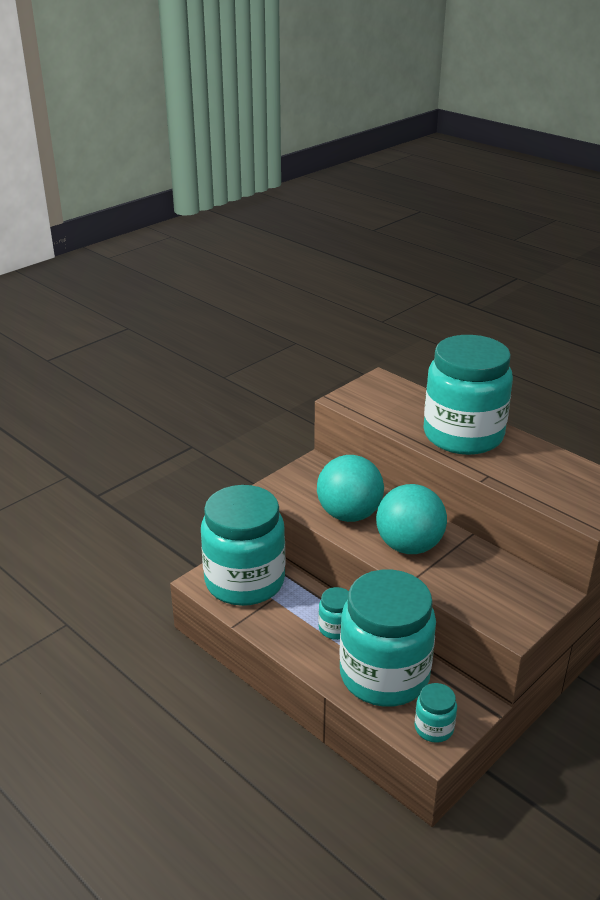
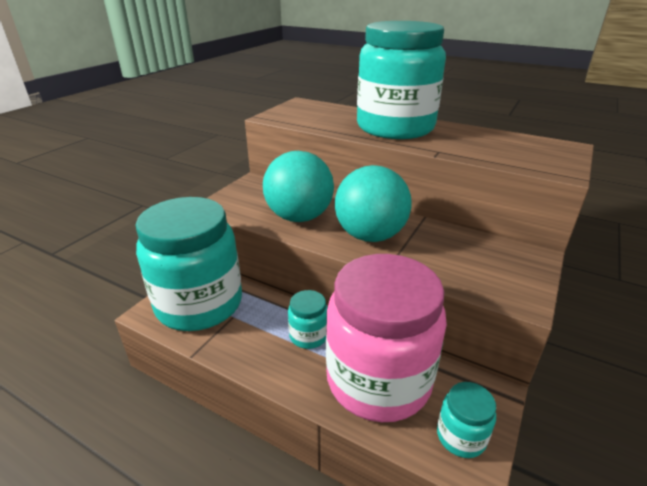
camera: 15 degrees left, 0 degrees up
(384, 675) = (378, 380): turquoise jar -> pink jar

